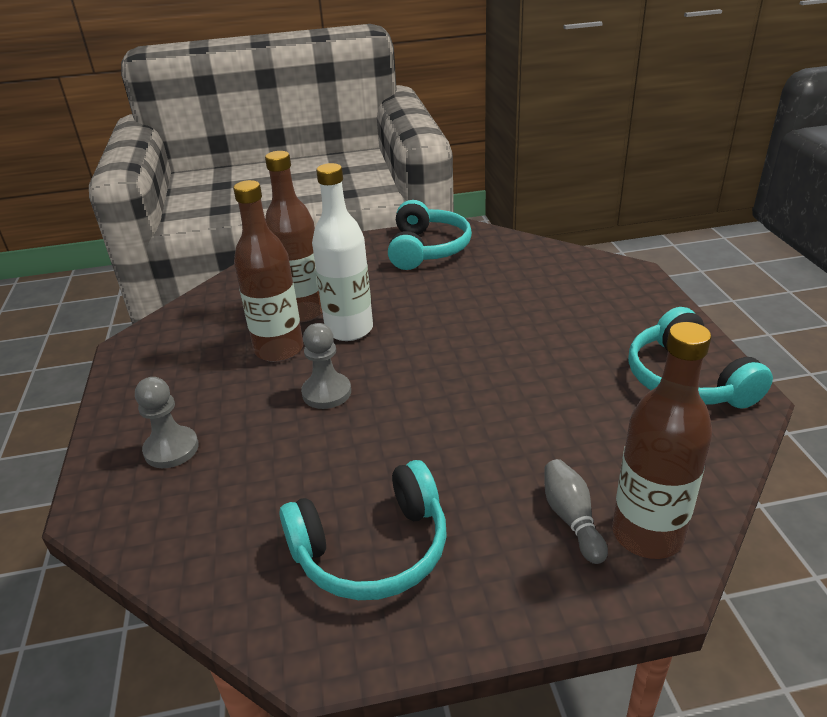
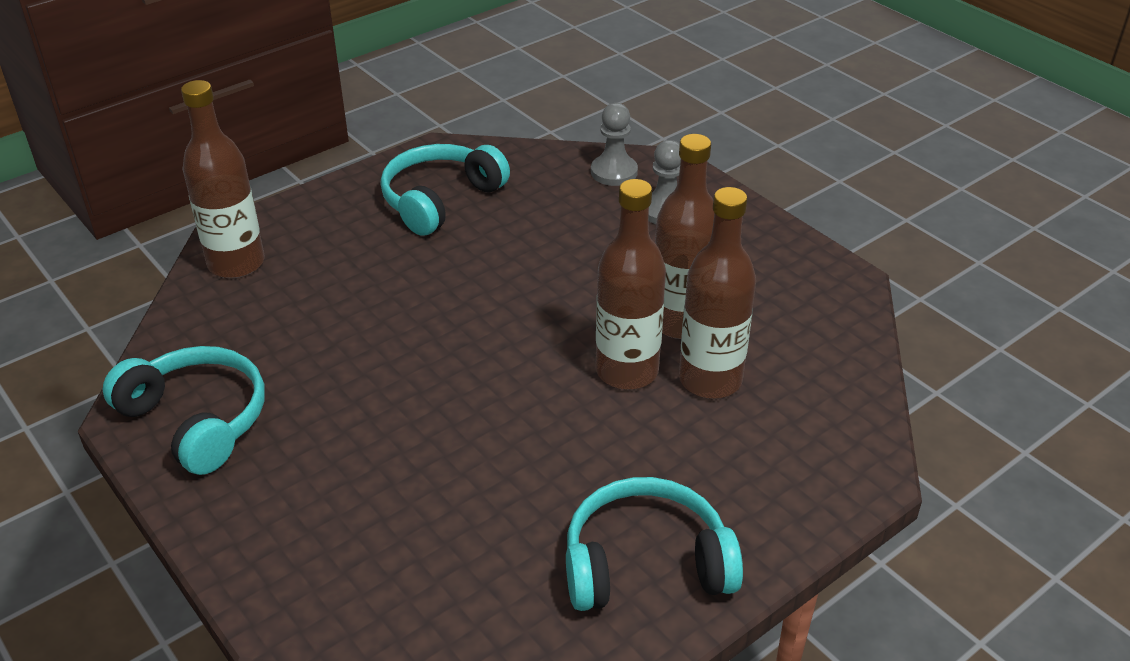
camera: 150 degrees right, 5 degrees up
(326, 393) = (580, 293): grey pawn -> grey pawn (614, 172)
(349, 329) = (627, 371): white bottle -> brown bottle
(427, 249) = (646, 564): turquoise headphones -> turquoise headphones turned 105 degrees clockwise
(571, 518) = (298, 257): grey bowling pin -> none

